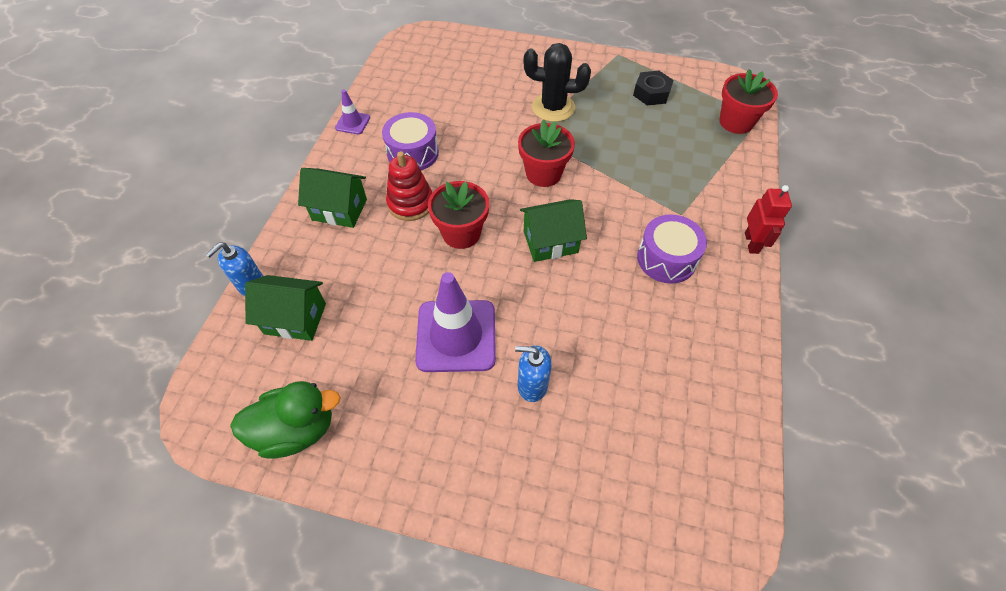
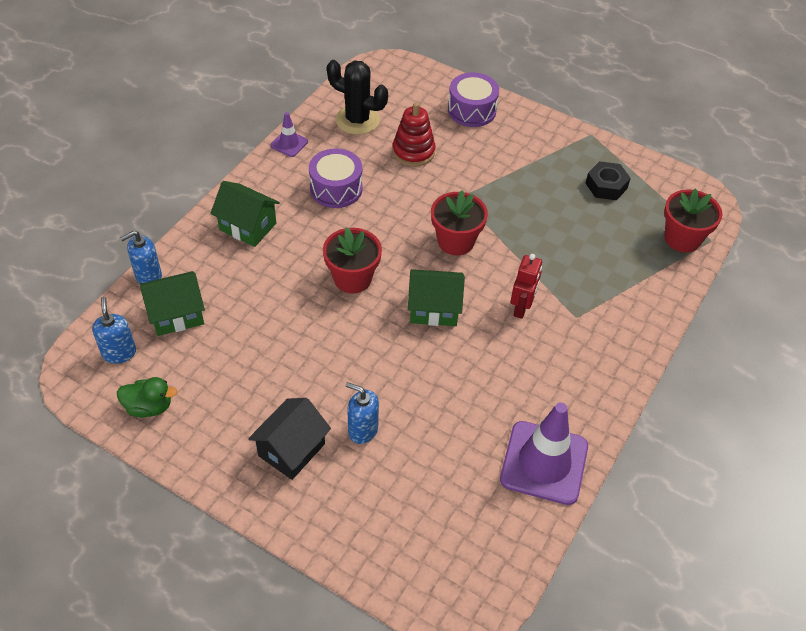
camera: 15 degrees right, 5 degrees down
(245, 378) = (119, 353): none -> blue soap dispenser
(295, 318) = (176, 315): green house -> green house turned 45 degrees counterclockwise
(297, 429) = (149, 407): green duck -> green duck, size x0.66
(410, 203) = (316, 237): red stacking toy -> red stacking toy (413, 152)
(456, 336) = (312, 369): purple traffic cone -> purple traffic cone (544, 463)
(468, 430) = (291, 450): none -> black house
(553, 108) = (495, 176): black cactus -> black cactus (357, 120)
(666, 259) = (540, 355): purple drum -> purple drum (472, 110)
(752, 243) = (634, 363): red robot -> red robot (521, 308)

